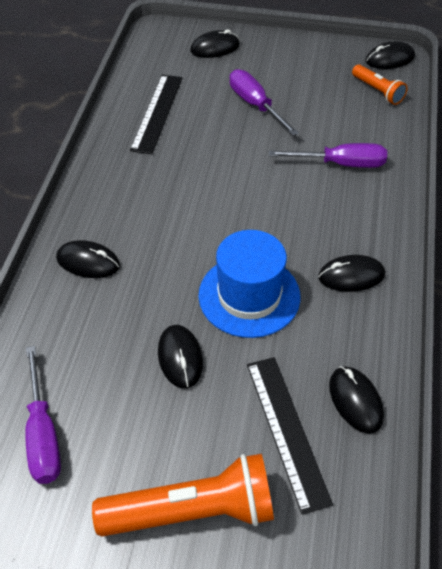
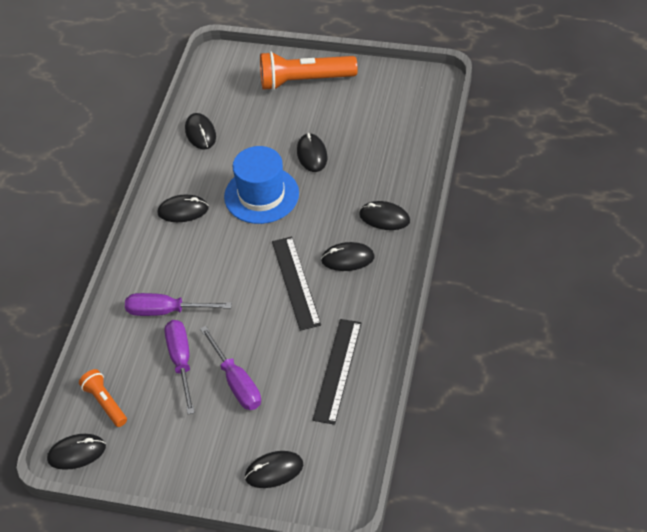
camera: 175 degrees left, 0 degrees up
(43, 434) = (395, 112): purple screwdriver -> purple screwdriver (181, 362)
(139, 214) = (347, 259): none -> black mouse
(286, 431) = (246, 117): black ruler -> black ruler (296, 282)

